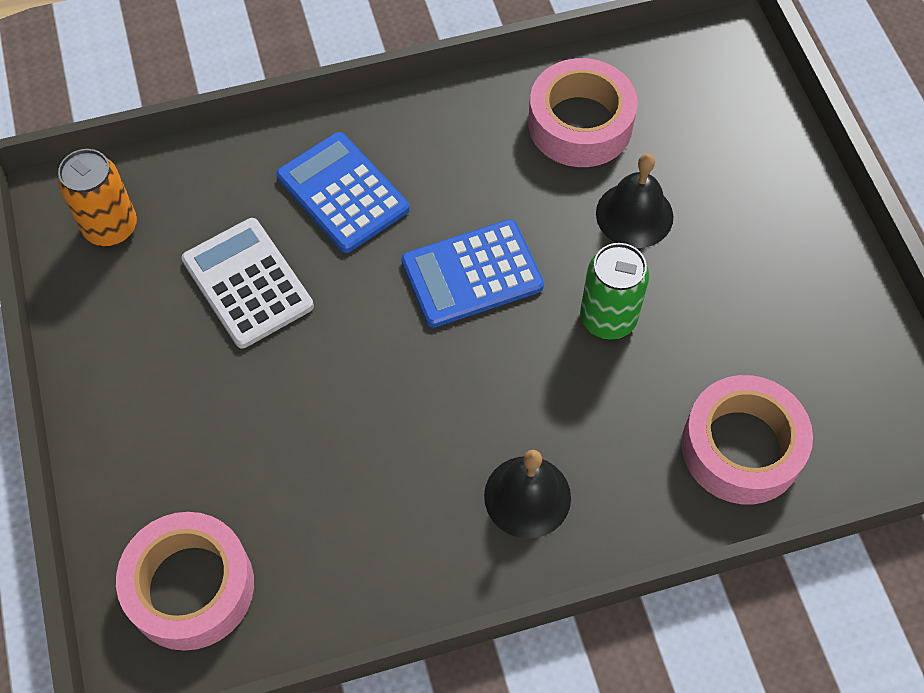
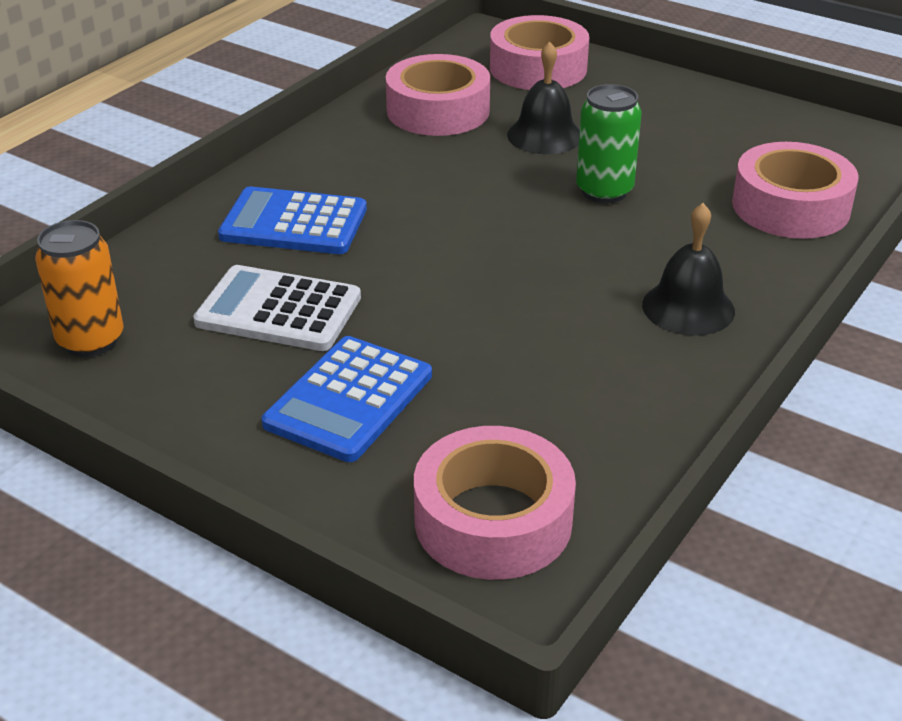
camera: 40 degrees left, 25 degrees down
(472, 274) = (468, 217): blue calculator -> blue calculator (349, 400)
(724, 119) = (538, 68): none -> pink tape

